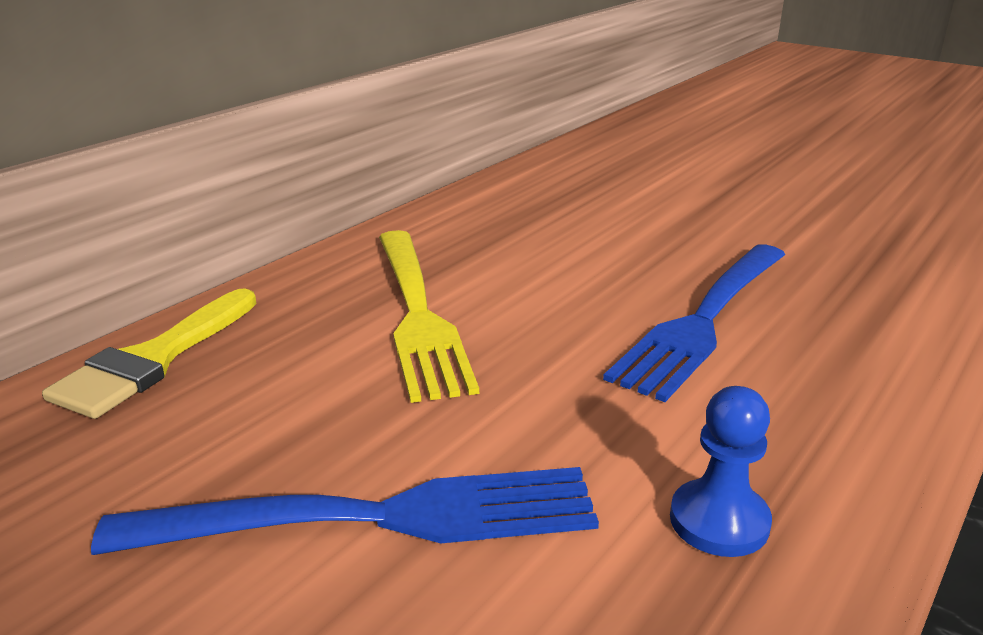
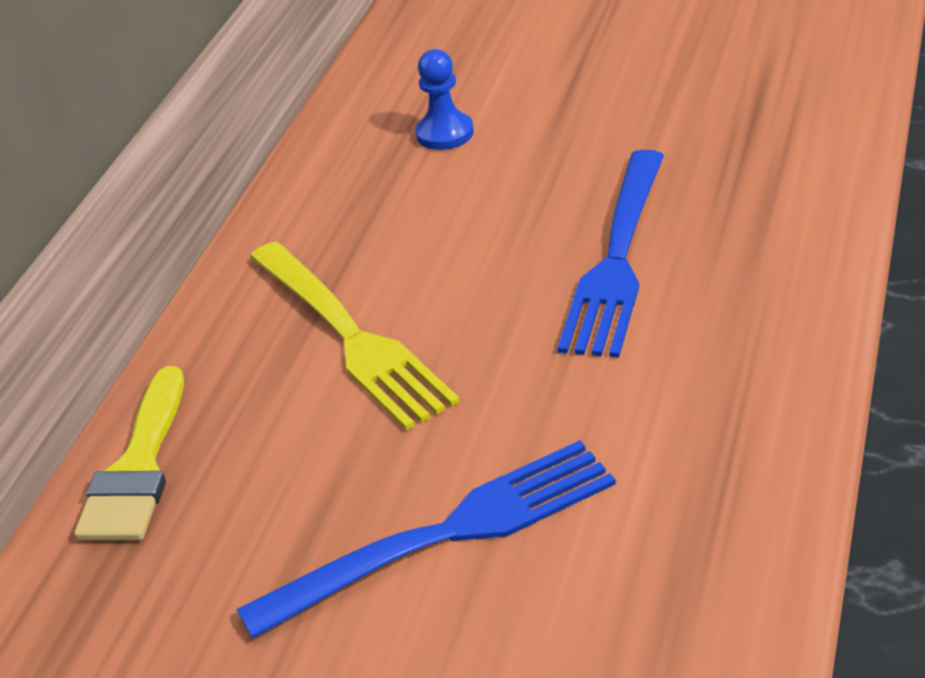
camera: 15 degrees left, 10 degrees up
(719, 521) = (700, 447): blue pawn -> blue pawn (445, 133)

